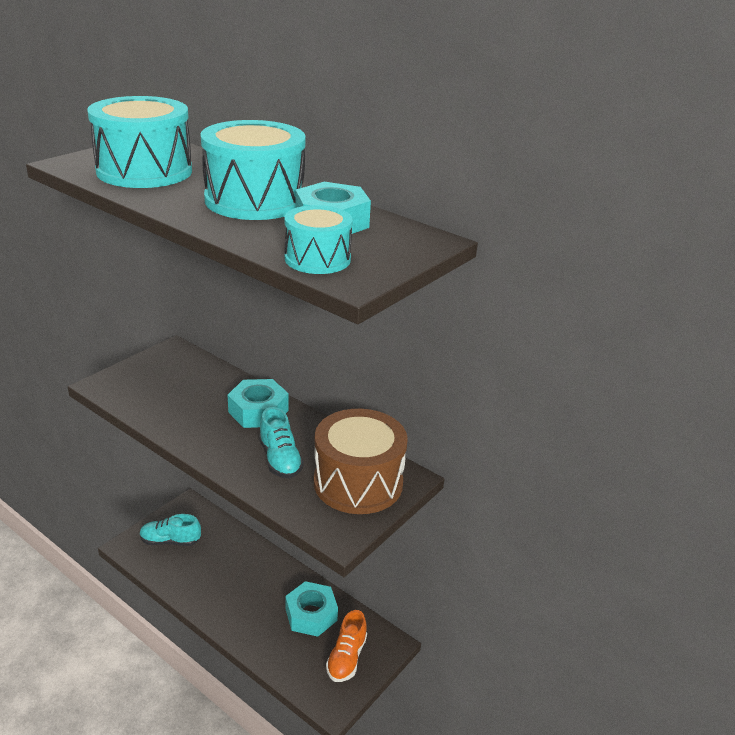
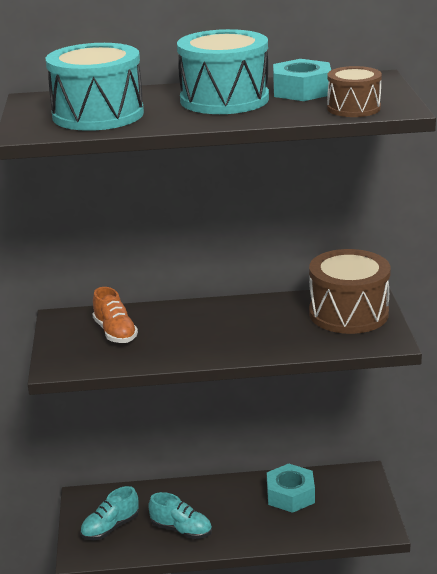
camera: 40 degrees left, 5 degrees down
(258, 411) = (208, 316): turquoise nut -> none
(280, 459) = (279, 330): turquoise shoe -> turquoise shoe (181, 530)
(317, 259) = (353, 108): turquoise drum -> brown drum
(346, 658) = (351, 500): orange shoe -> orange shoe (115, 332)

